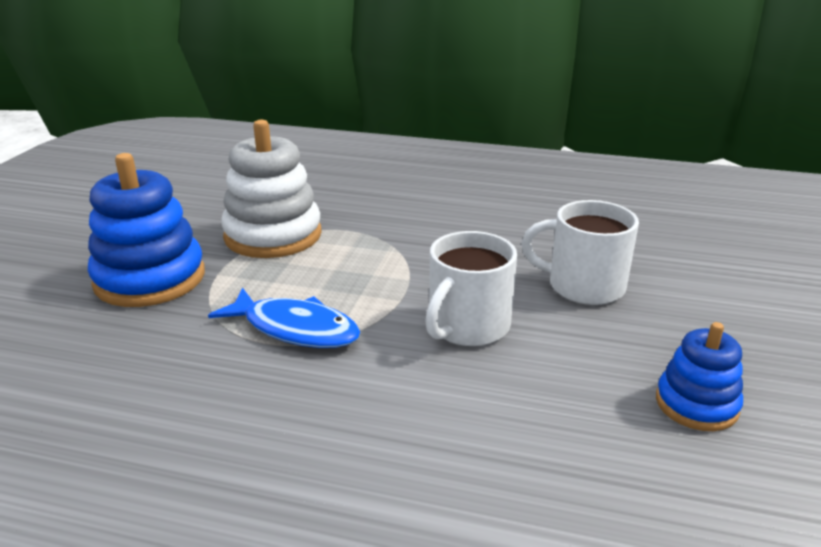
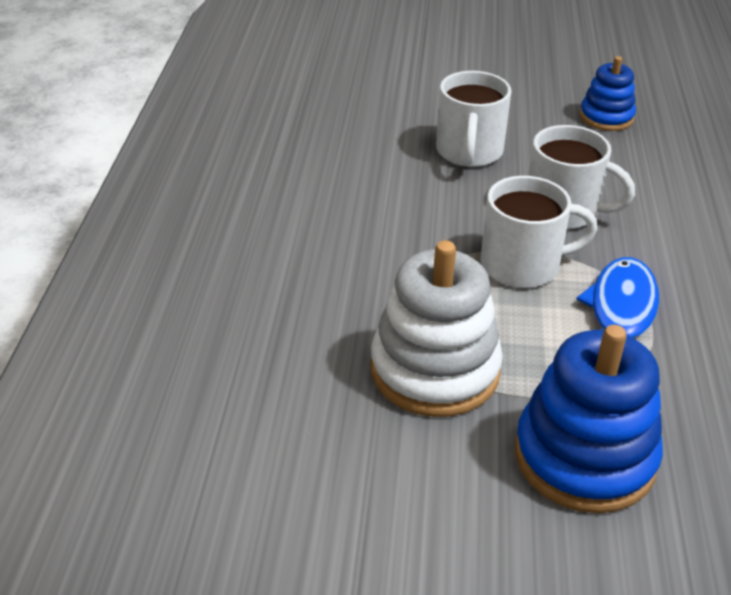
camera: 100 degrees left, 10 degrees up
(381, 288) = (523, 265): none -> white mug

